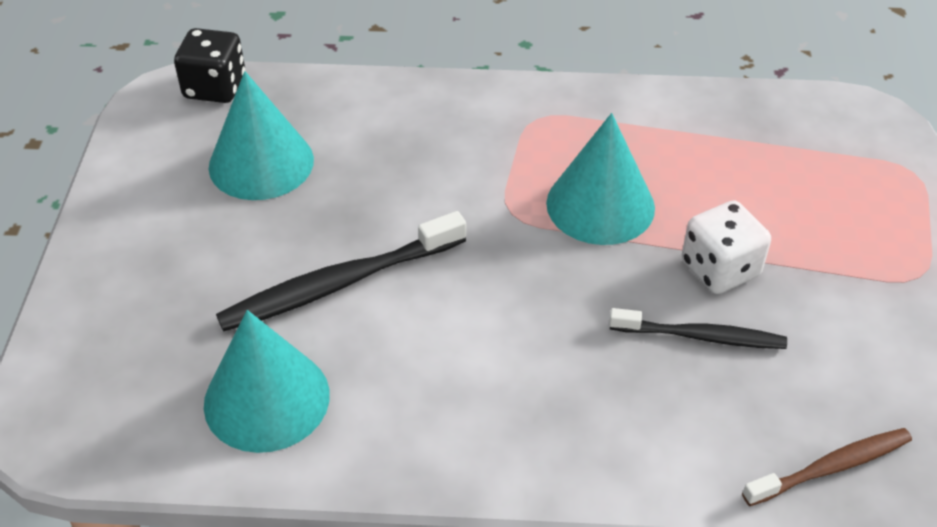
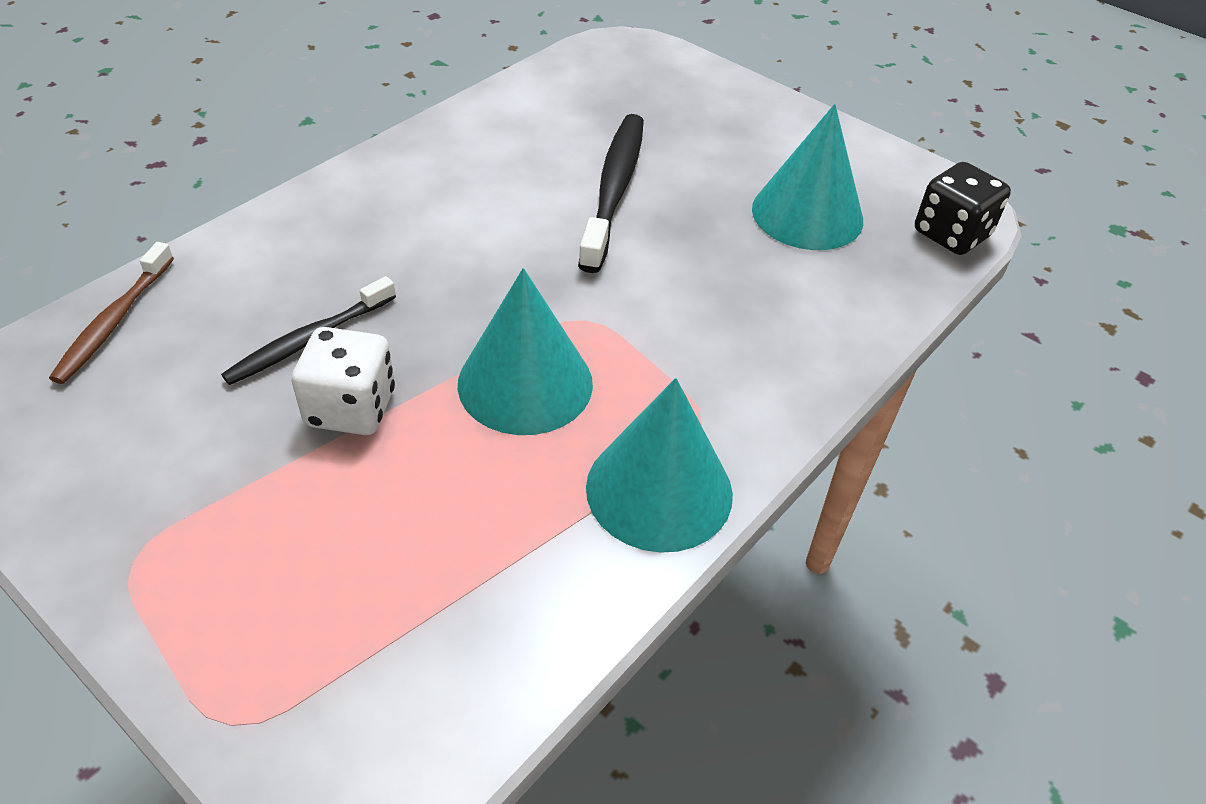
camera: 125 degrees right, 0 degrees up
(266, 399) = (546, 118): turquoise cone -> turquoise cone (659, 490)

